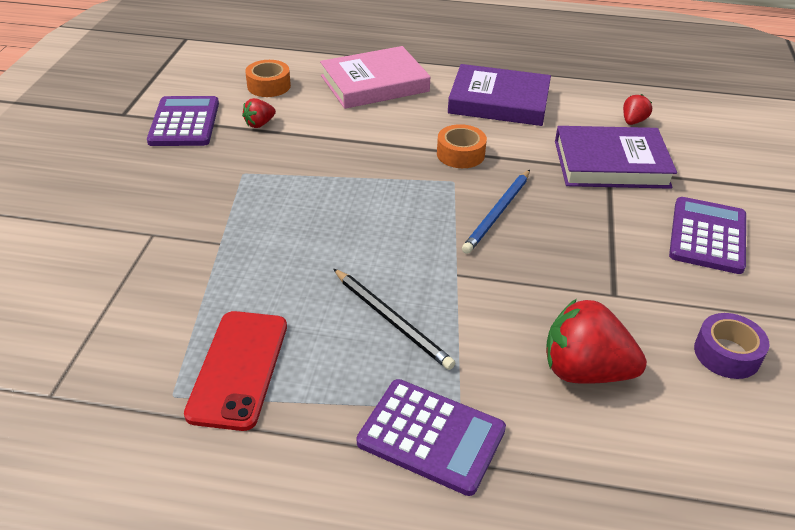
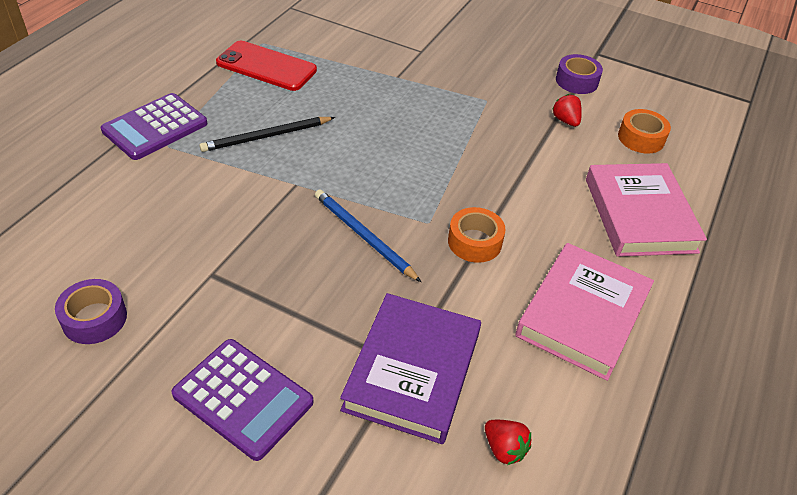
camera: 105 degrees right, 5 degrees up
(184, 122) = (576, 81): purple calculator -> purple tape
(499, 101) = (582, 314): purple book -> pink book
(584, 371) = (148, 218): red strawberry -> none

